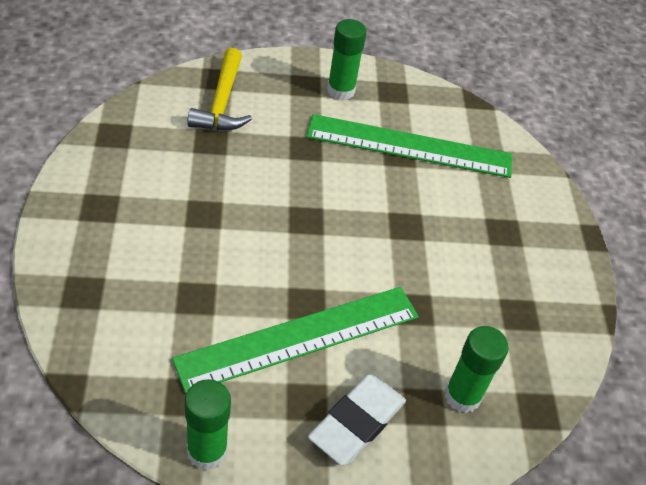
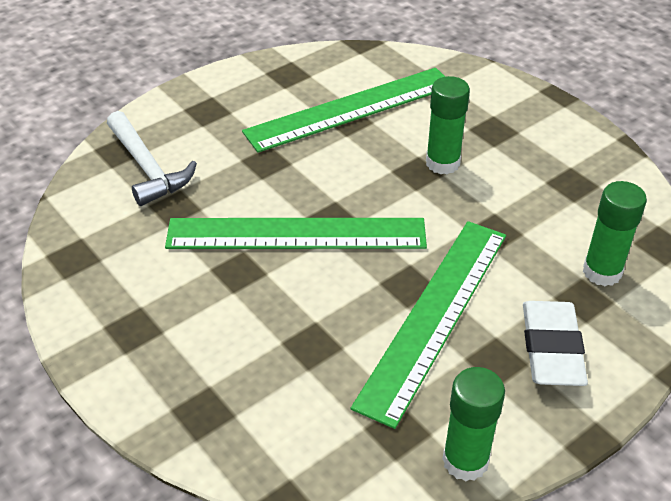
camera: 30 degrees left, 5 degrees down
(222, 102) = (147, 168): yellow hammer -> white hammer
(269, 214) = (296, 234): none -> green ruler
(341, 90) = (243, 97): green glue stick -> green glue stick (442, 163)

